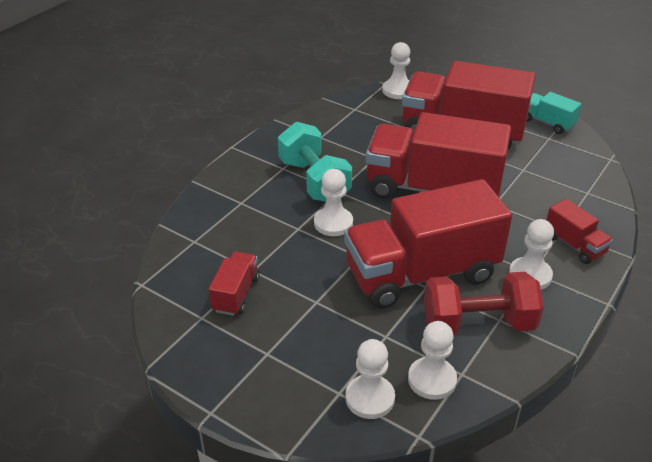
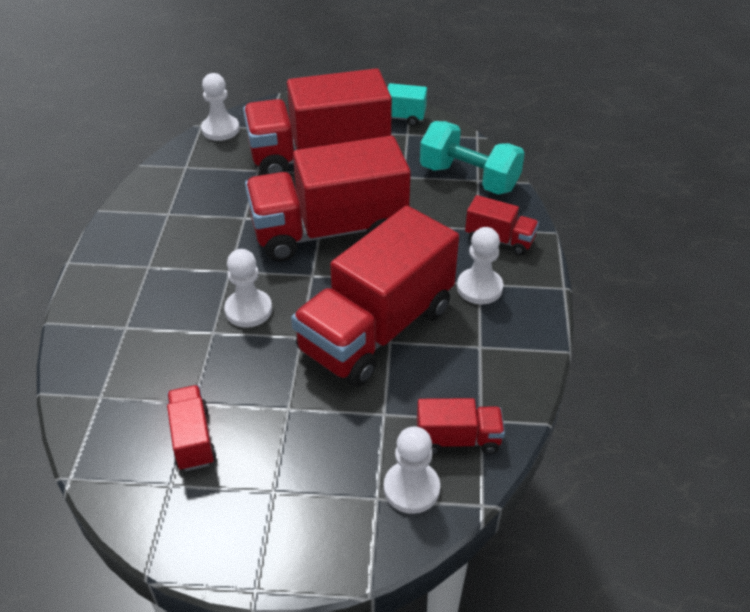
camera: 30 degrees left, 5 degrees up
(314, 181) = (195, 268): turquoise dumbbell -> turquoise dumbbell (469, 178)
(432, 380) = (458, 439): white pawn -> red truck
(478, 324) = (464, 360): red dumbbell -> none

